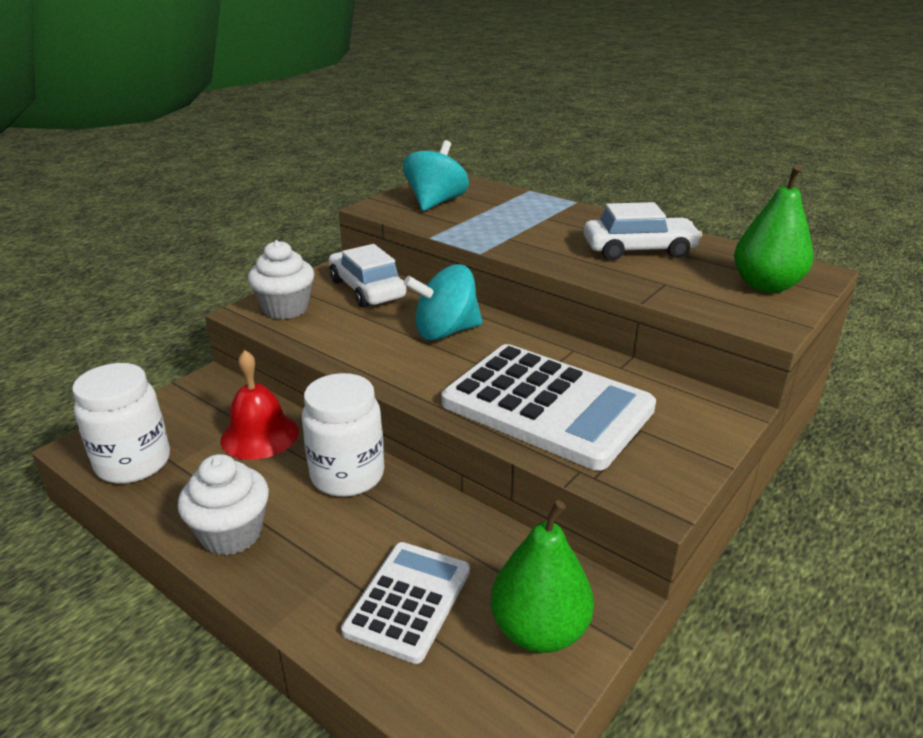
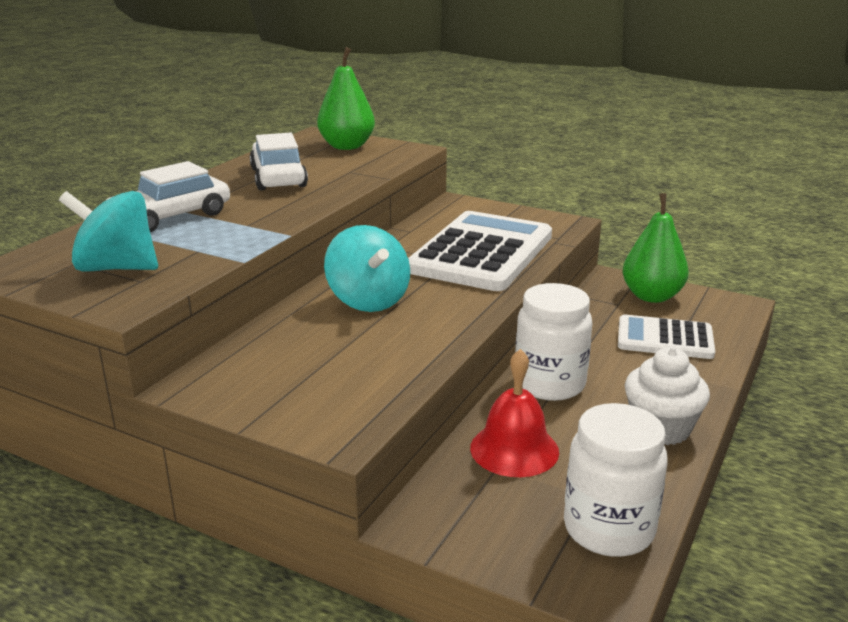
camera: 100 degrees left, 5 degrees down
(285, 308) = (329, 406): white cupcake -> none
(367, 289) = (266, 357): white car -> white car (171, 217)

